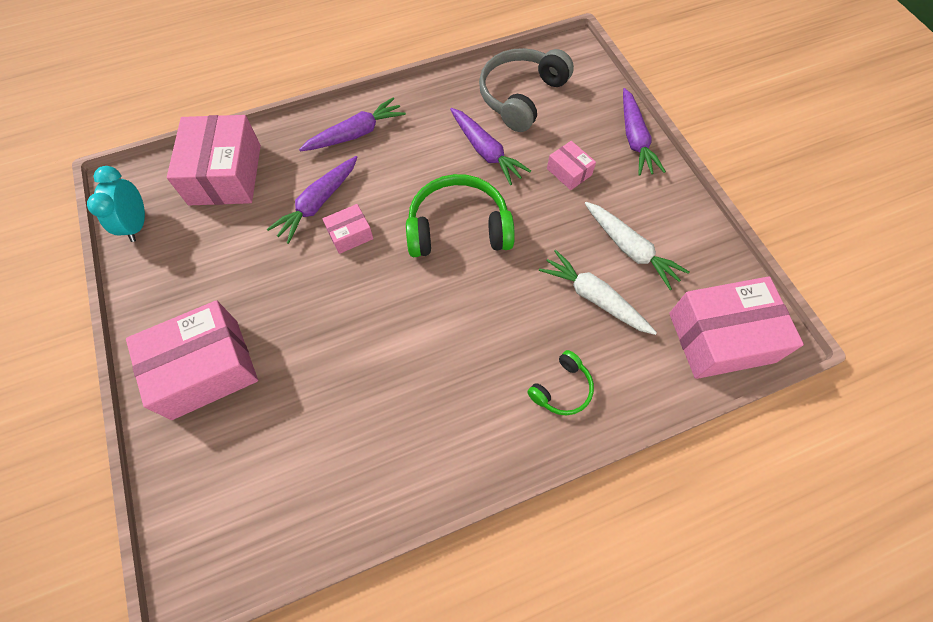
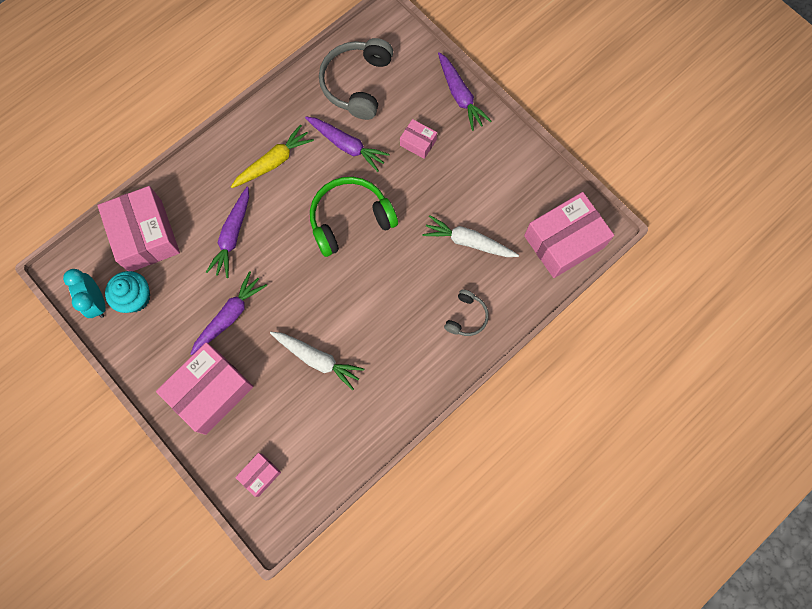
camera: 20 degrees left, 10 degrees up
(179, 233) = (135, 298): none -> turquoise cupcake
(350, 234) = (269, 253): pink box -> pink box (260, 475)
(355, 134) = (235, 164): purple carrot -> purple carrot (229, 316)
(397, 144) = (273, 162): none -> yellow carrot
(562, 389) = (466, 317): green headphones -> grey headphones
(630, 249) = (483, 194): white carrot -> white carrot (317, 359)

